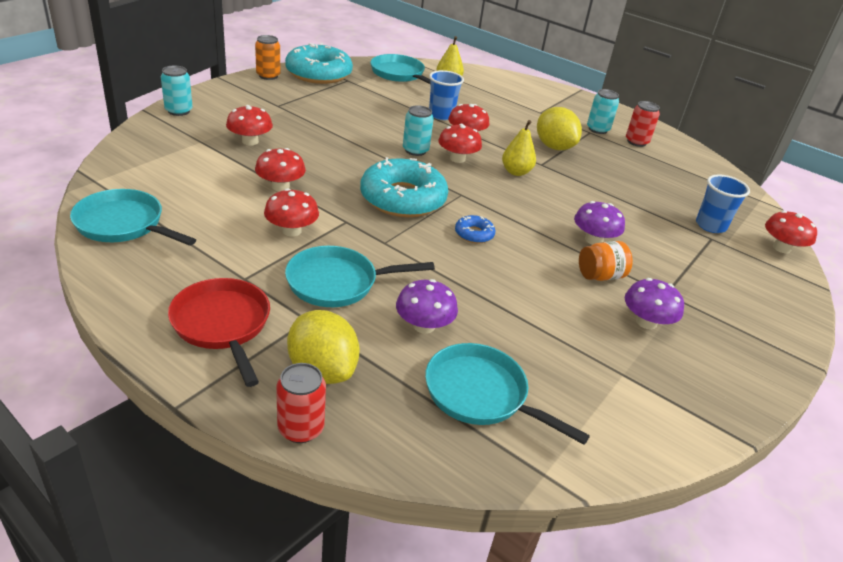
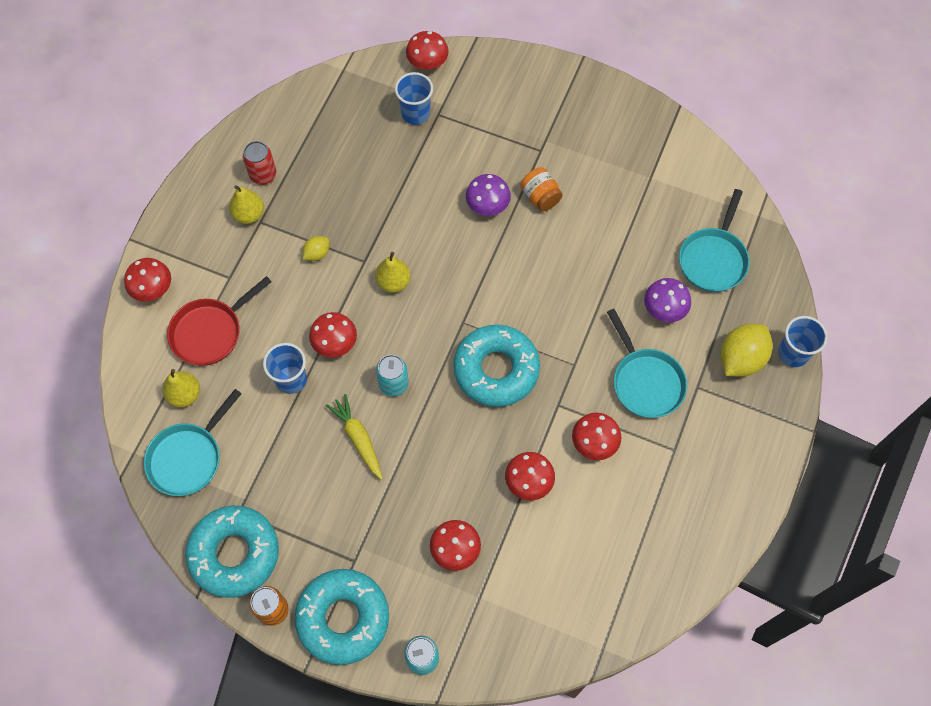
camera: 100 degrees left, 30 degrees up
(124, 224) = (654, 579): turquoise pan -> none
(223, 325) = (731, 439): red pan -> red pan (210, 332)
(239, 93) = (343, 618): none -> turquoise donut
(301, 428) = (793, 353): red can -> blue cup
(375, 127) = (358, 438): none -> yellow carrot
(457, 159) = (392, 340): red mushroom -> red mushroom (152, 288)
(474, 234) = (526, 298): blue donut -> none
(554, 147) = (317, 253): yellow lemon -> yellow lemon, size x0.51
(597, 129) = (249, 214): turquoise can -> yellow pear
(646, 322) = (585, 164): purple mushroom -> none

